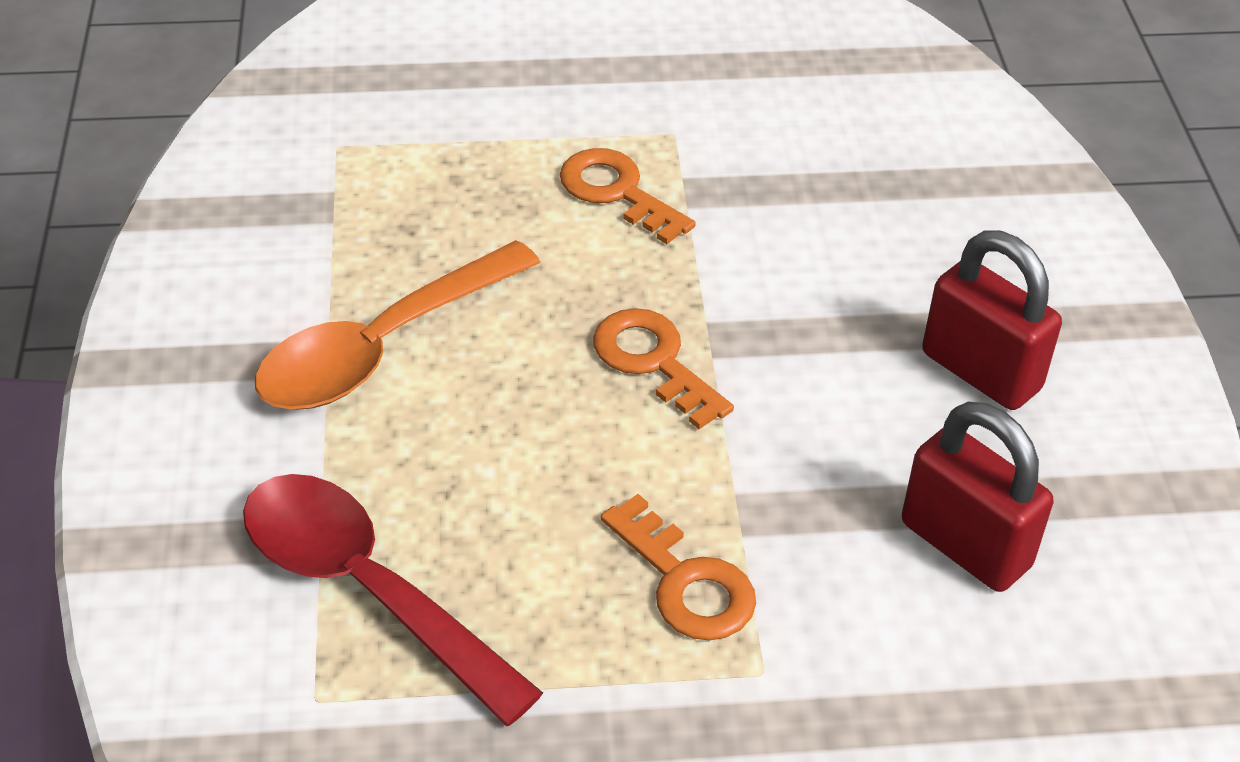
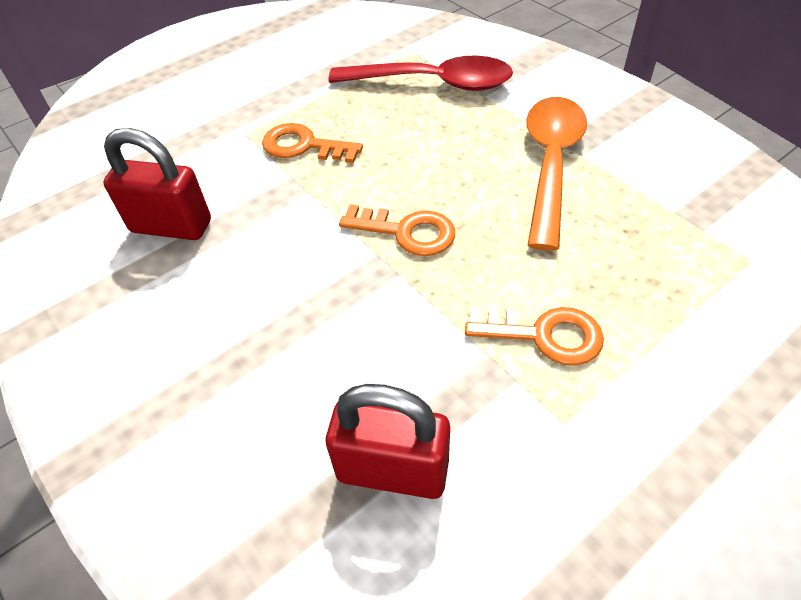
camera: 150 degrees right, 5 degrees up
(980, 371) = (201, 336): red padlock -> red padlock (392, 470)

